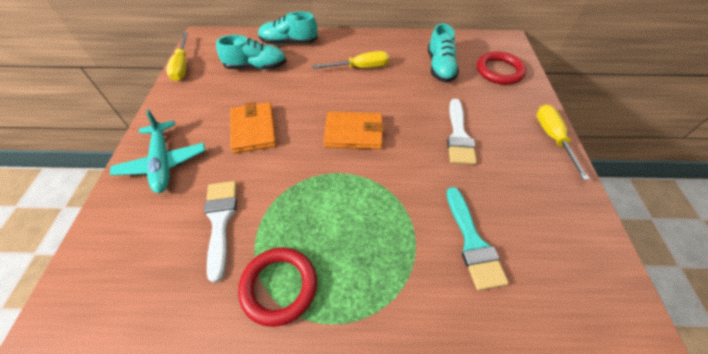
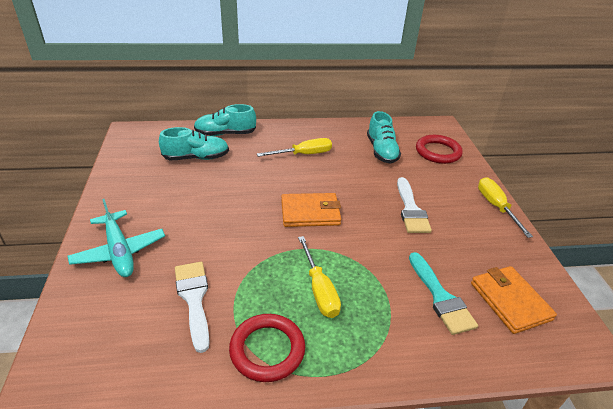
camera: 10 degrees left, 15 degrees down
(182, 66) = (116, 160): yellow screwdriver -> yellow screwdriver (319, 289)
(253, 129) = (208, 215): orange wallet -> orange wallet (510, 301)

